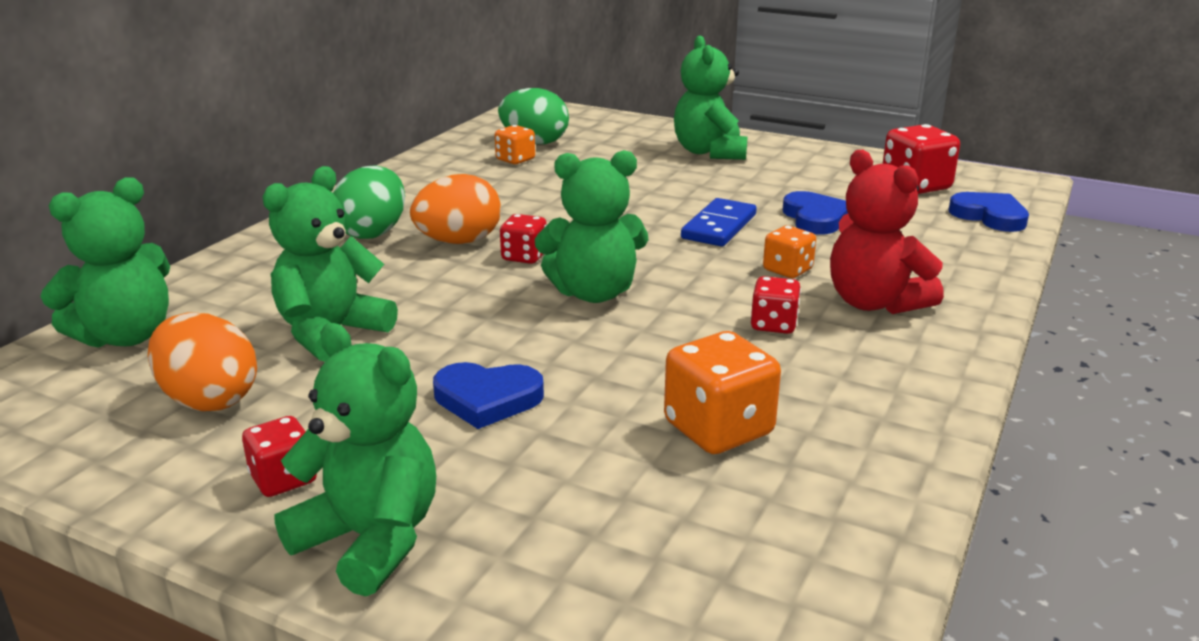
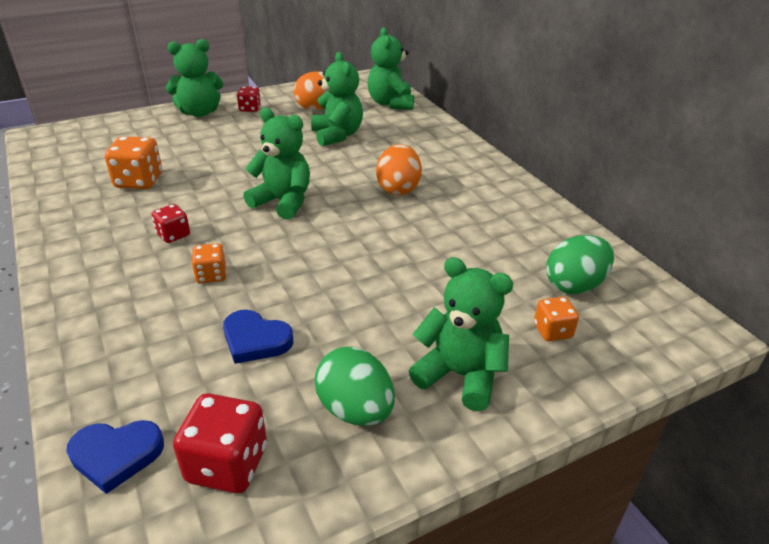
camera: 125 degrees right, 10 degrees up
(373, 232) = (441, 170): green egg -> green egg (355, 409)
(487, 399) = (238, 148): blue heart -> none
(515, 160) = (533, 258): orange dice -> orange dice (552, 331)
(524, 257) = (353, 199): red dice -> none
(594, 293) = (283, 202): green teddy bear -> green teddy bear turned 90 degrees clockwise
(719, 226) = (302, 285): blue domino -> none
(874, 303) = (133, 281): red teddy bear -> none

